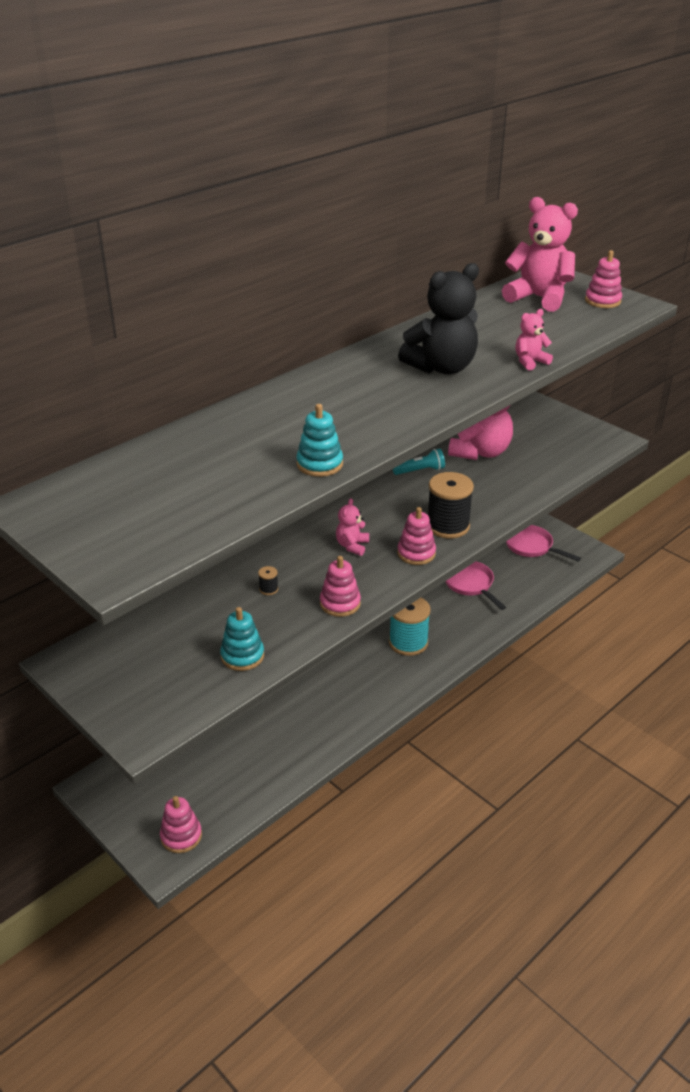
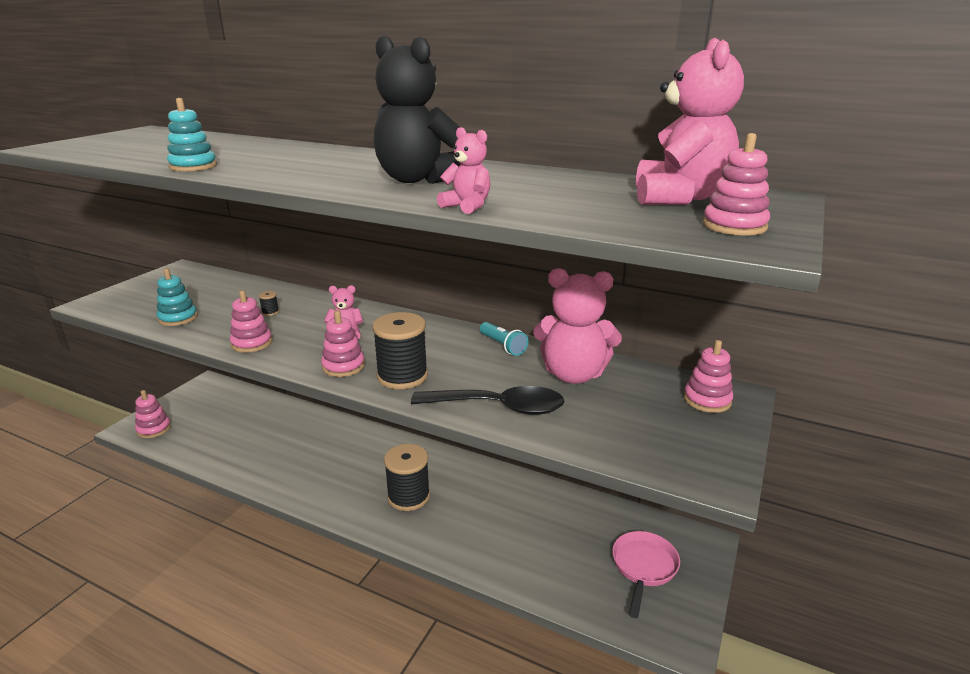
camera: 70 degrees right, 10 degrees down
(408, 642) = (408, 496): turquoise spool -> black spool
(470, 584) = (530, 524): pink pan -> none
(512, 492) = (498, 407): none -> black spoon
(534, 414) = (707, 400): none -> pink stacking toy

